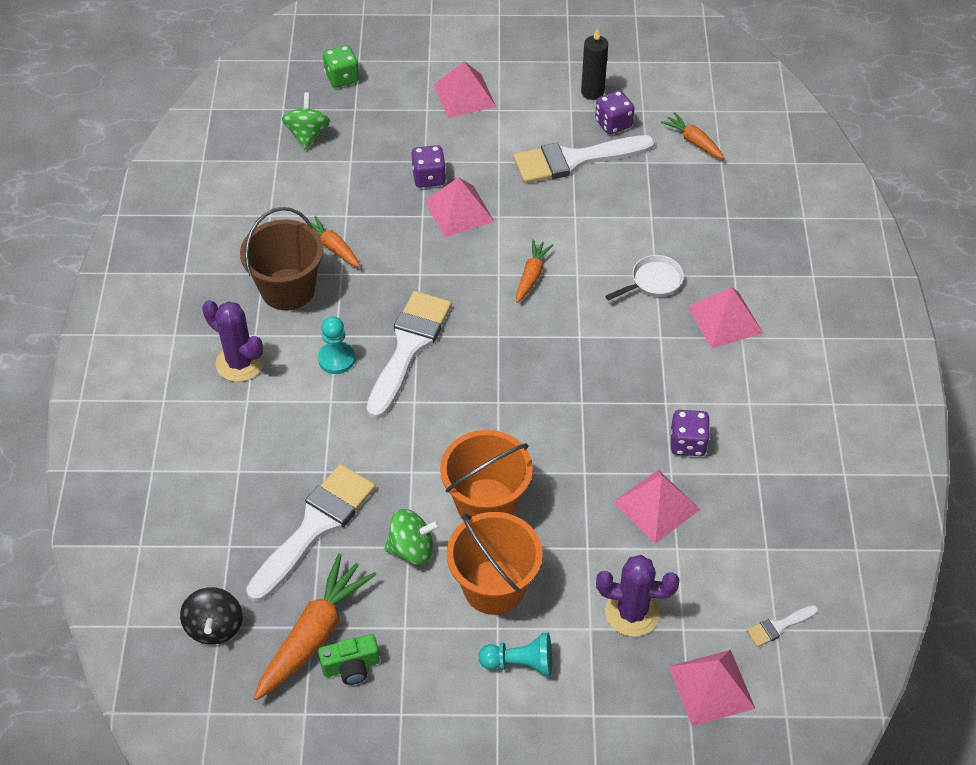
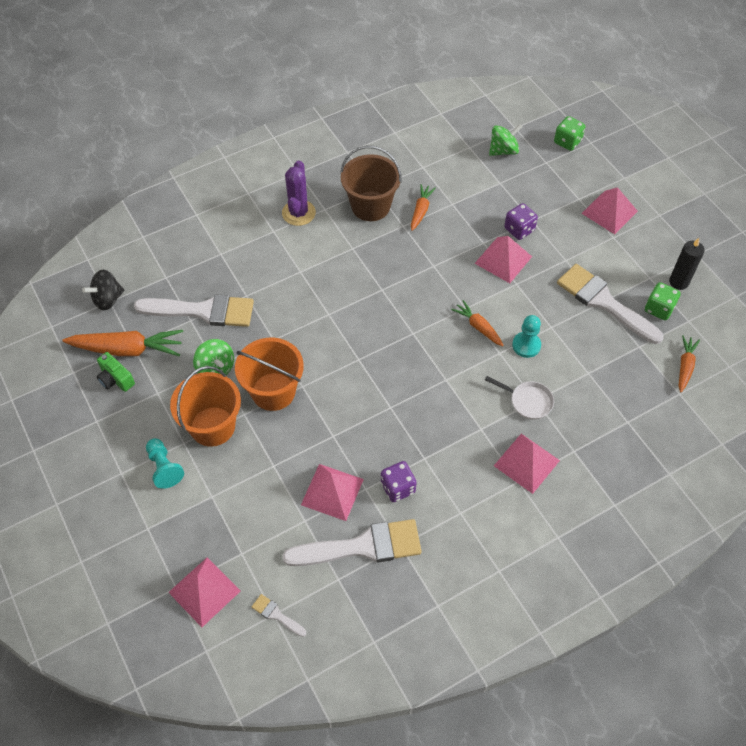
camera: 60 degrees right, 5 degrees up
(336, 359) = (334, 258): turquoise pawn -> turquoise pawn (526, 345)
(408, 347) = (369, 289): white brush -> white brush (362, 546)
(531, 275) = (478, 327): orange carrot -> orange carrot turned 120 degrees counterclockwise
(613, 124) = (659, 309): purple dice -> green dice
(632, 613) = (237, 516): purple cactus -> none

